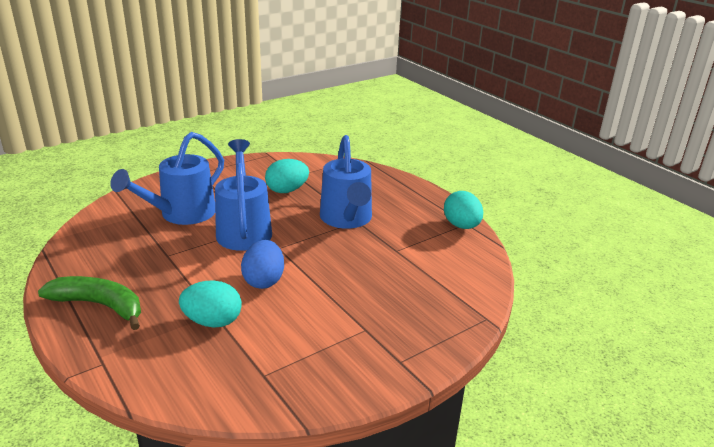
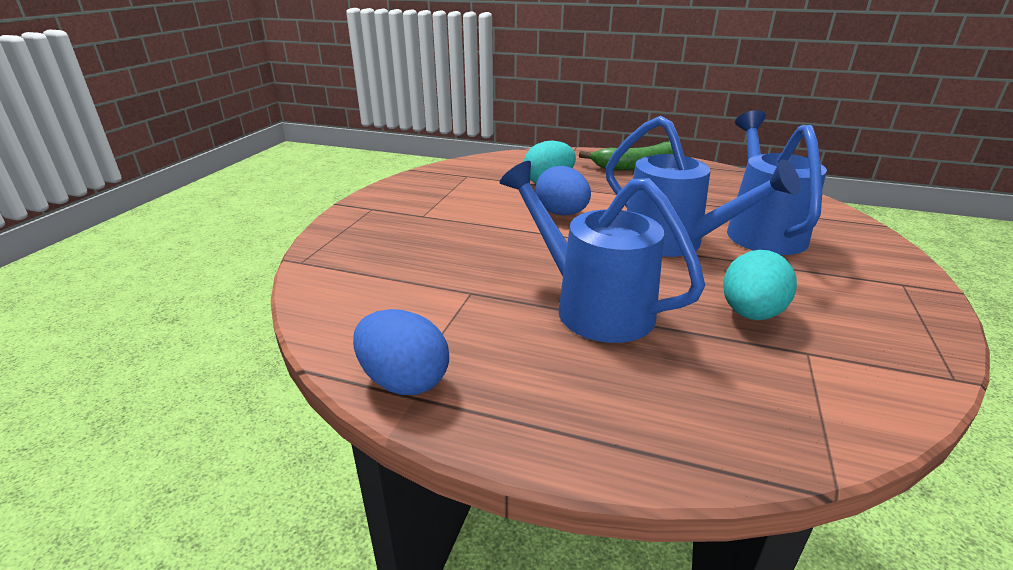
camera: 145 degrees right, 0 degrees up
(461, 226) = (404, 381): turquoise egg -> blue egg

